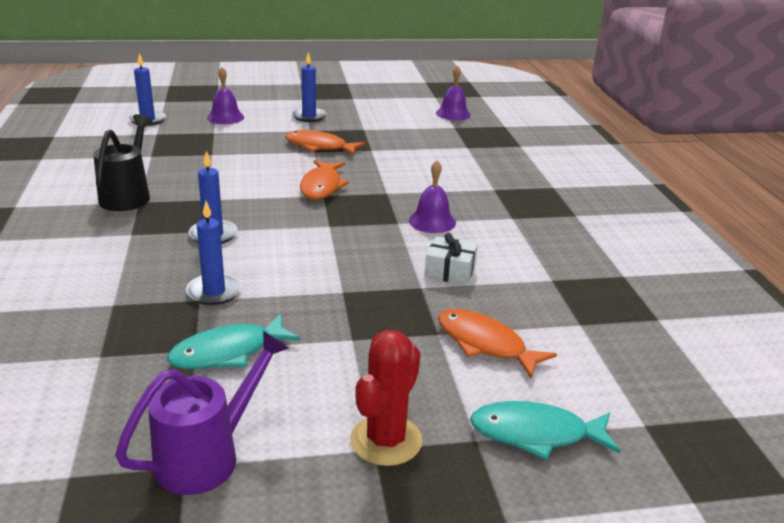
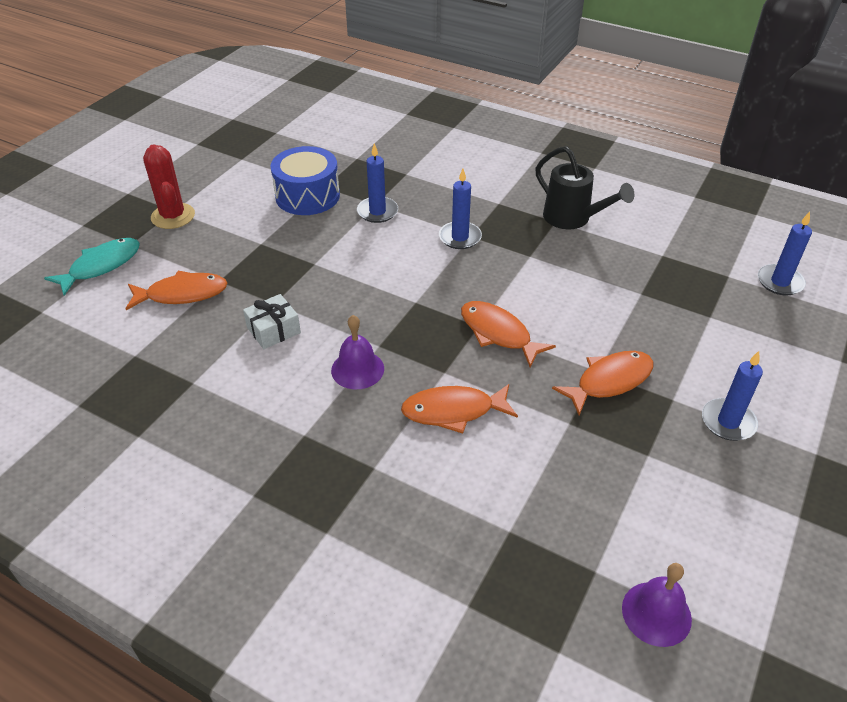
camera: 130 degrees right, 15 degrees up
(208, 456) = (238, 166): purple watering can -> none
(225, 117) = (761, 344): purple bell -> none
(228, 352) = (307, 196): turquoise fish -> blue drum
(415, 180) = (453, 411): none -> orange fish

